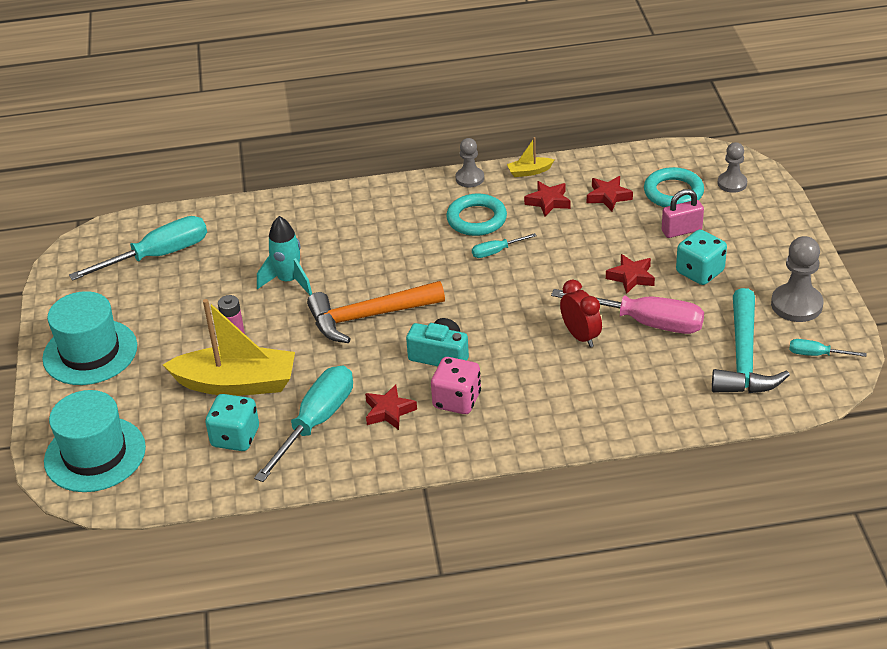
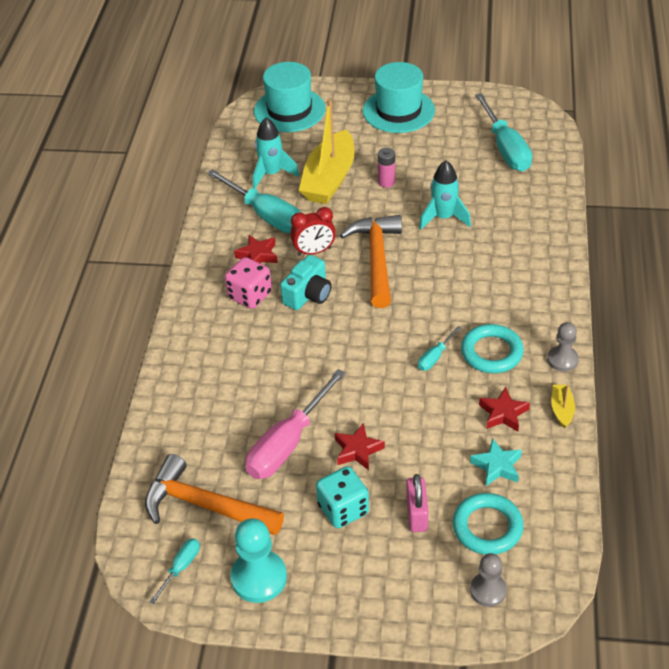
camera: 105 degrees right, 5 degrees up
(235, 437) = (272, 174): turquoise dice -> turquoise rocket
(496, 252) = (435, 357): turquoise screwdriver -> turquoise screwdriver turned 135 degrees counterclockwise
(580, 336) = (290, 391): red clock -> red clock (314, 251)
(608, 196) = (497, 466): red star -> turquoise star
(743, 357) = (205, 505): turquoise hammer -> orange hammer
(796, 305) = (259, 578): grey pawn -> turquoise pawn

